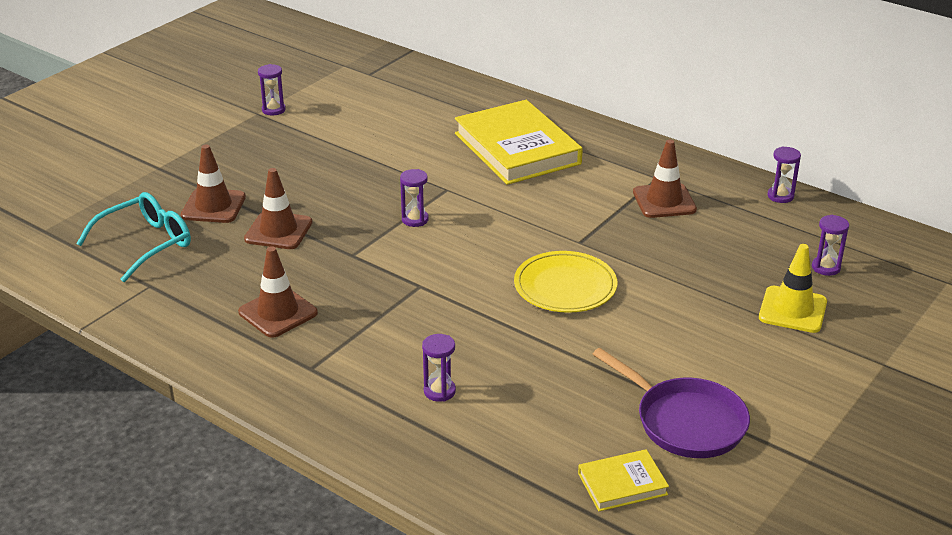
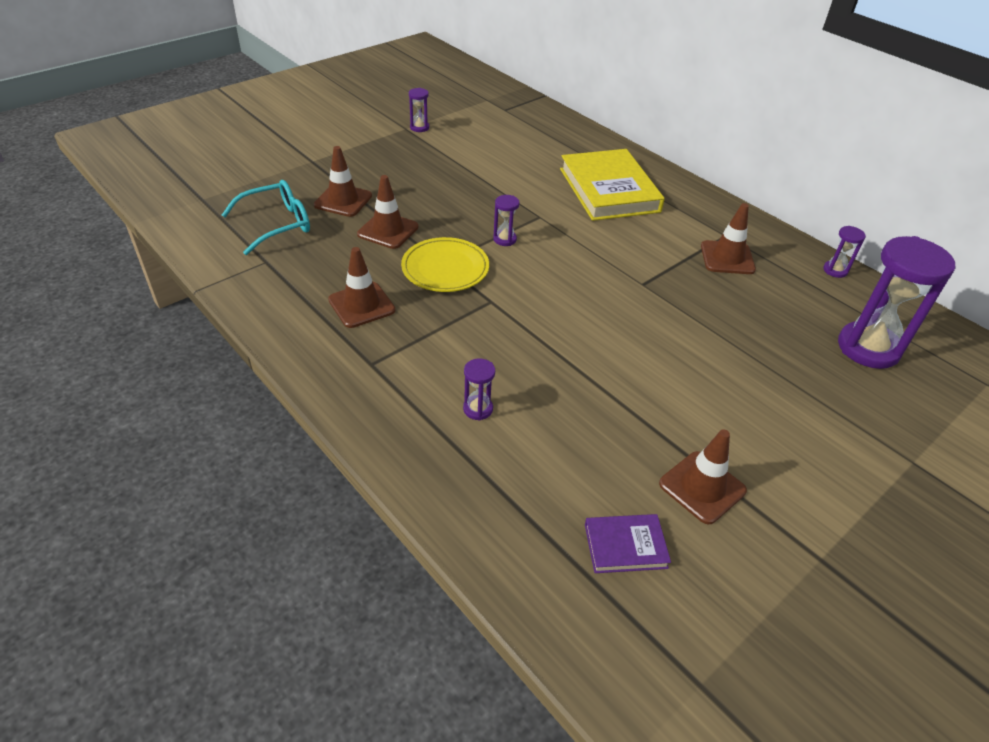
camera: 10 degrees right, 10 degrees up
(565, 286) = (619, 324): yellow plate -> yellow plate (445, 268)
(622, 484) = (625, 546): yellow book -> purple book
(685, 421) = (702, 487): purple pan -> brown traffic cone
(792, 310) = (829, 386): yellow traffic cone -> none
(826, 267) = (868, 348): purple hourglass -> purple hourglass, size x2.25

